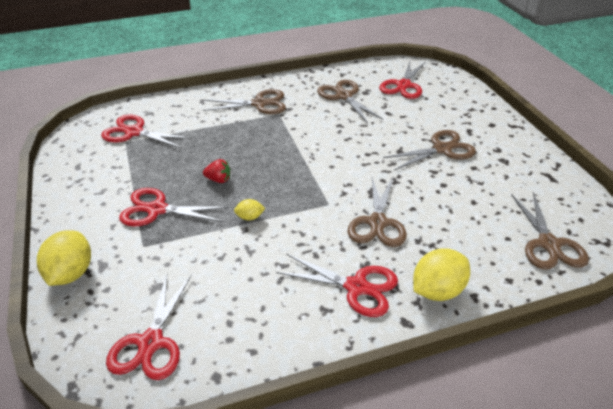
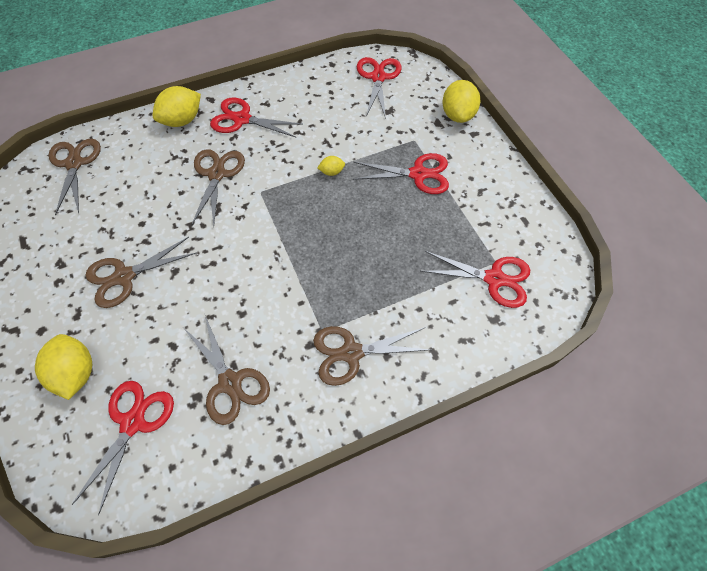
camera: 175 degrees right, 20 degrees up
(218, 180) = (371, 213): red strawberry -> none
(452, 104) = (76, 373): none -> yellow lemon

